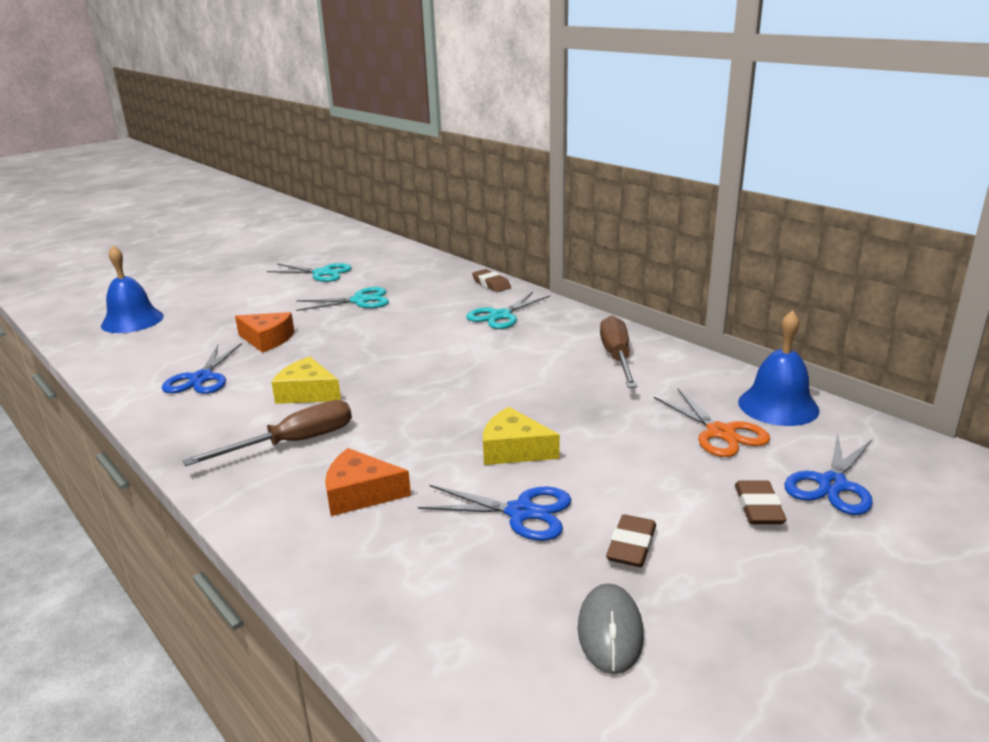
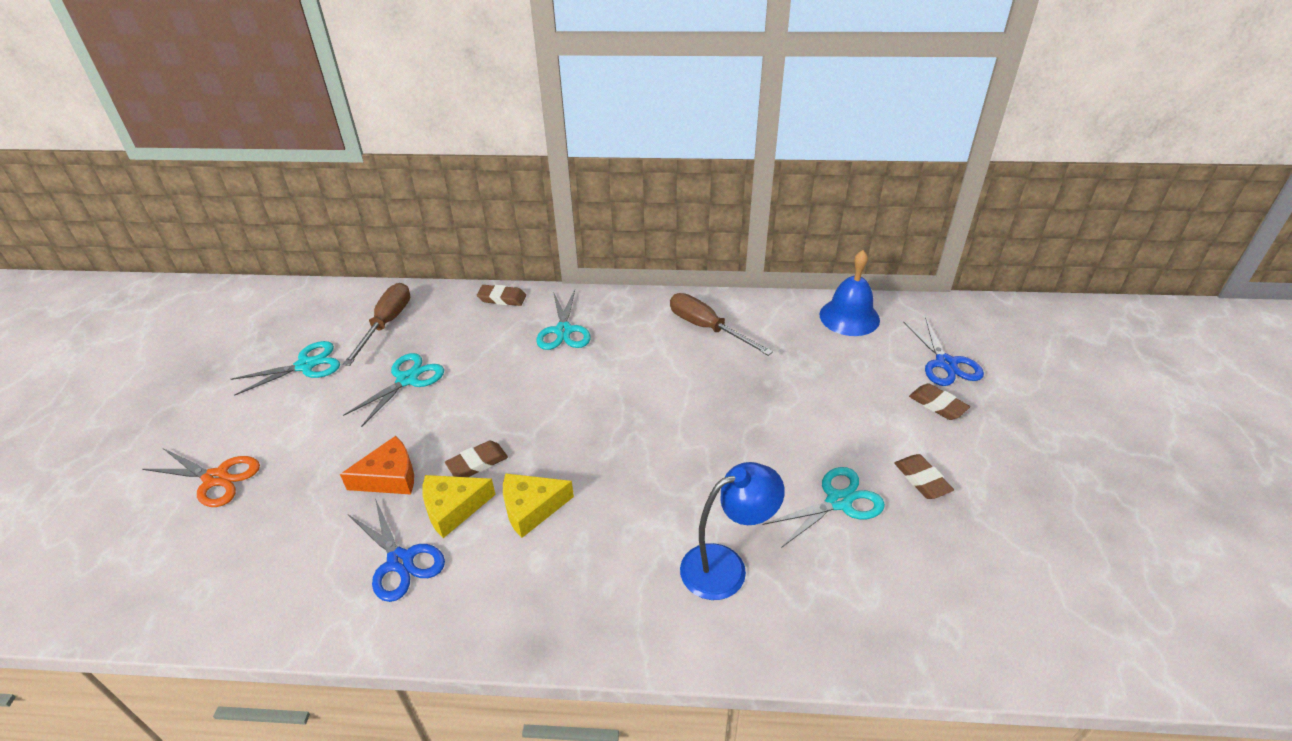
camera: 45 degrees left, 15 degrees up
(132, 321) = (173, 549): blue bell -> none
(293, 443) = (604, 562): brown screwdriver -> brown screwdriver (386, 324)
(321, 356) = (477, 463): none -> brown eraser
(360, 494) = (726, 566): orange cheese -> blue lamp
(514, 450) = (762, 454): yellow cheese -> yellow cheese (453, 508)
(521, 512) = (838, 501): blue scissors -> turquoise scissors
(610, 631) = (989, 545): grey mouse -> none
(720, 433) = (850, 359): orange scissors -> orange scissors (216, 478)

